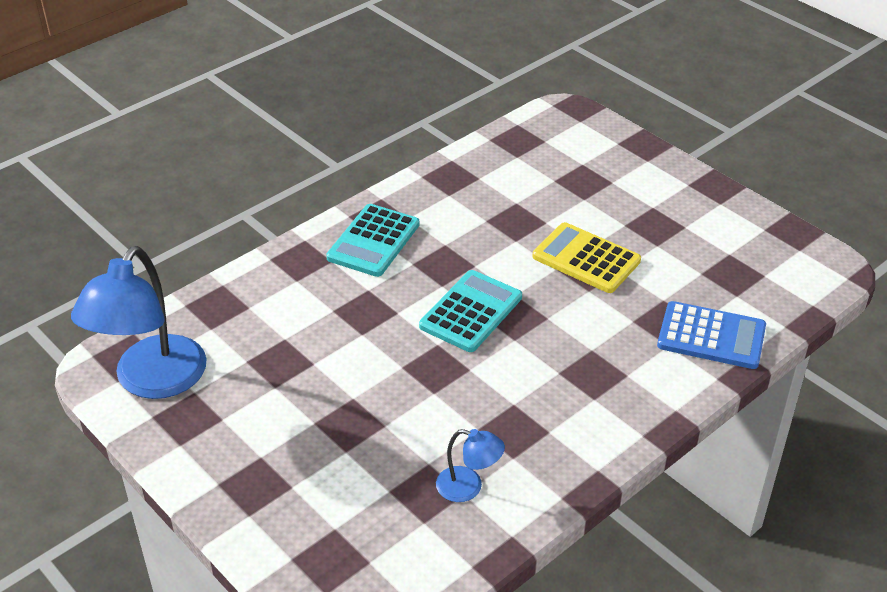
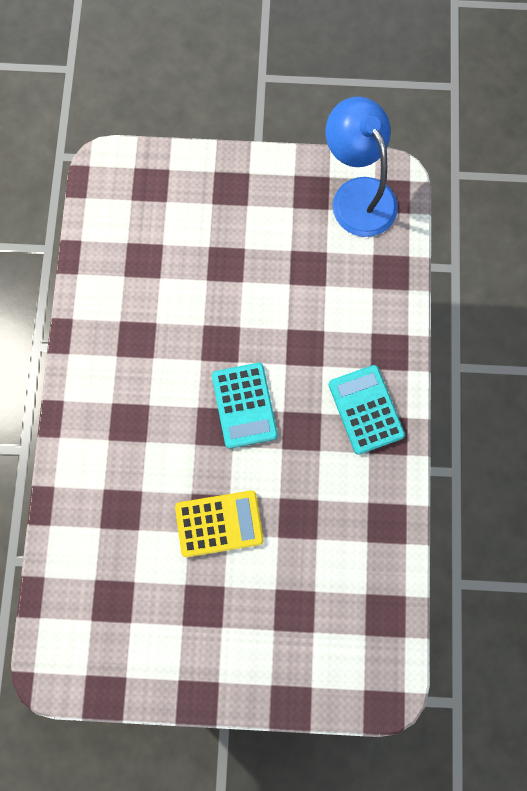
camera: 135 degrees right, 35 degrees up
(468, 487) = (125, 282): blue lamp -> none
(711, 336) = (83, 522): blue calculator -> none

